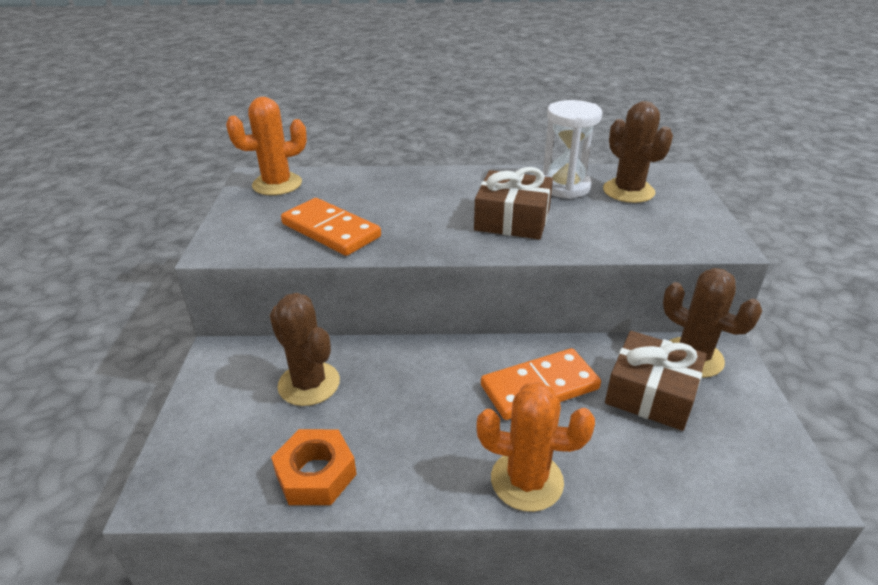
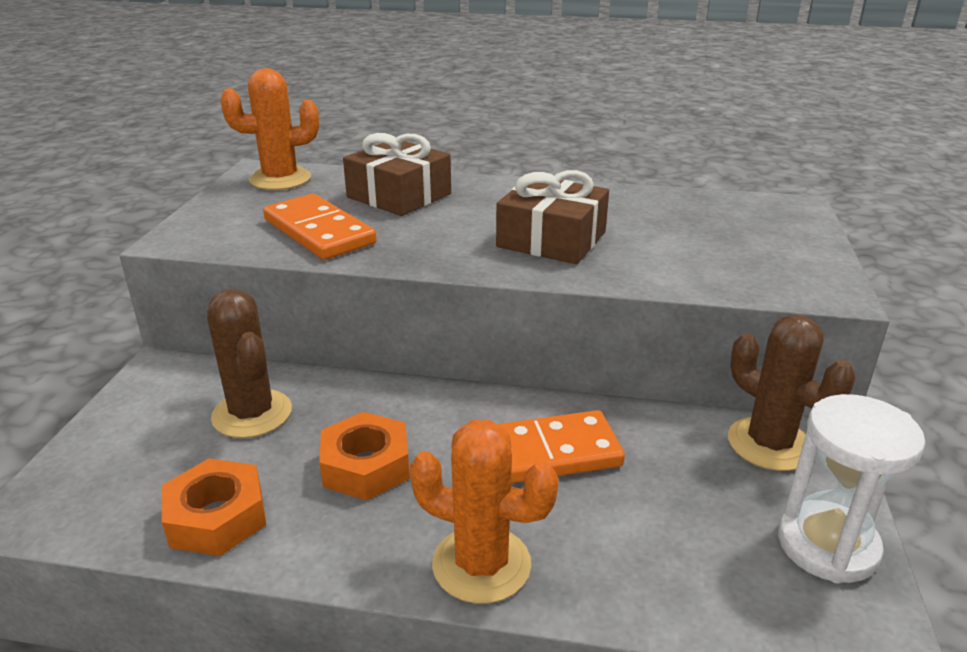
camera: 10 degrees right, 5 degrees down
(414, 415) = (366, 466): none -> orange nut
(565, 187) = (638, 209): white hourglass -> white hourglass (827, 545)
(628, 191) = (722, 221): brown cactus -> none
(651, 393) = (694, 481): brown gift -> brown gift (399, 195)

